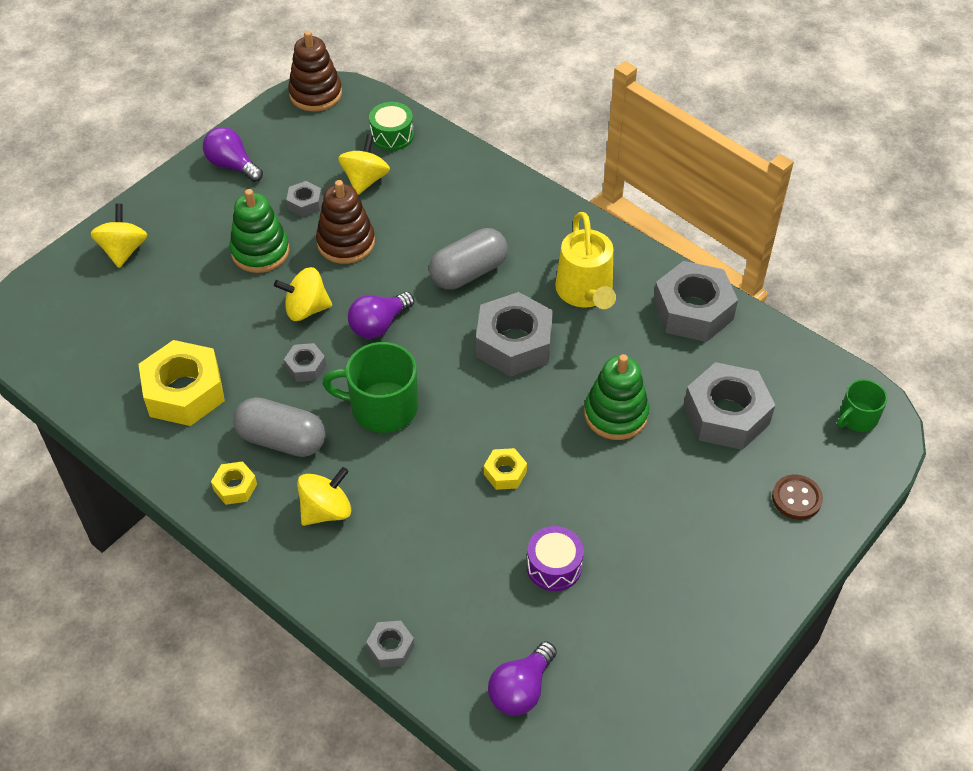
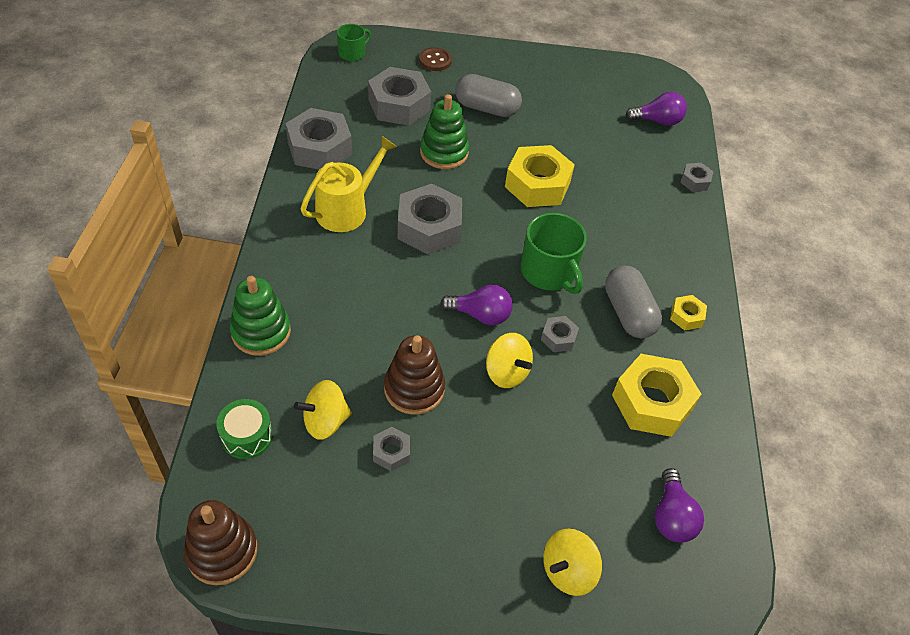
camera: 130 degrees left, 0 degrees up
(232, 165) = (386, 556): purple light bulb -> purple light bulb (671, 516)
(260, 251) = (475, 449): green stacking toy -> green stacking toy (261, 332)
(326, 510) = (650, 257): yellow spinning top -> none
(468, 272) = (381, 287): grey capsule -> grey capsule (486, 108)
(505, 473) = (537, 185): yellow nut -> yellow nut, size x2.08
(554, 566) = (576, 137): purple drum -> none
(857, 418) = (352, 53): green mug -> green mug turned 60 degrees counterclockwise

